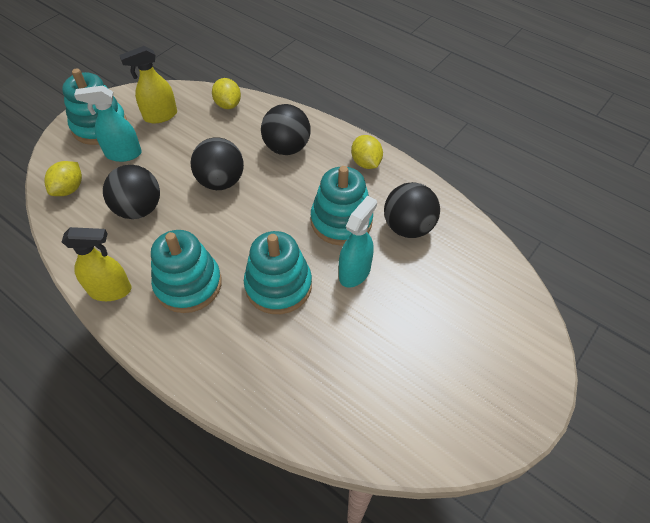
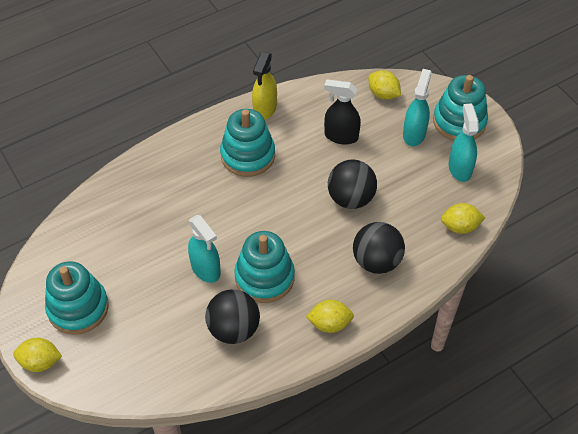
camera: 110 degrees right, 0 degrees up
(139, 209) = (341, 136): black ball -> black spray bottle
(160, 116) = (460, 168): yellow spray bottle -> turquoise spray bottle
(278, 286) = (218, 212): turquoise stacking toy -> turquoise stacking toy (78, 308)
(543, 383) = (40, 362): none -> yellow lemon

